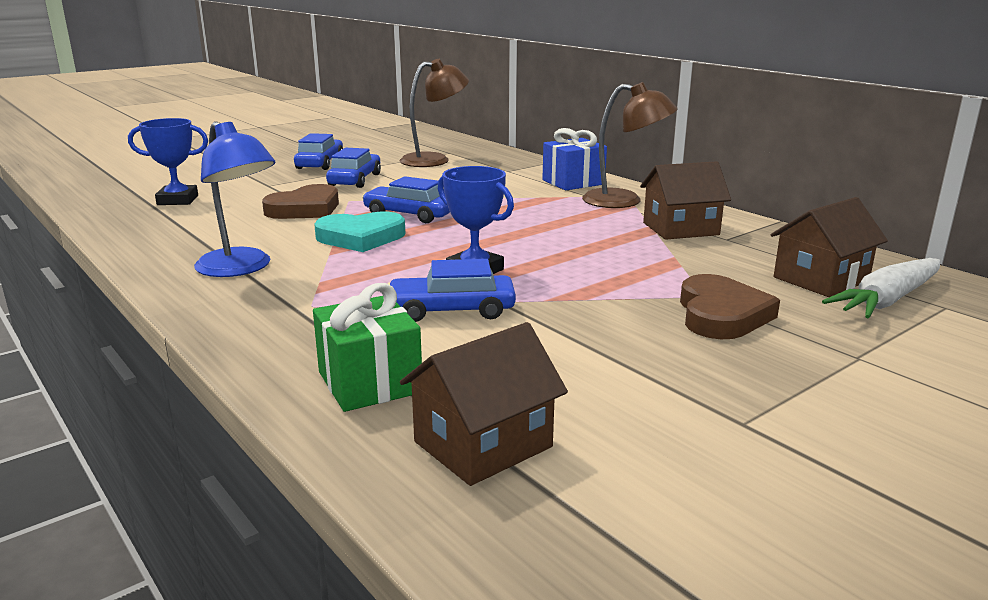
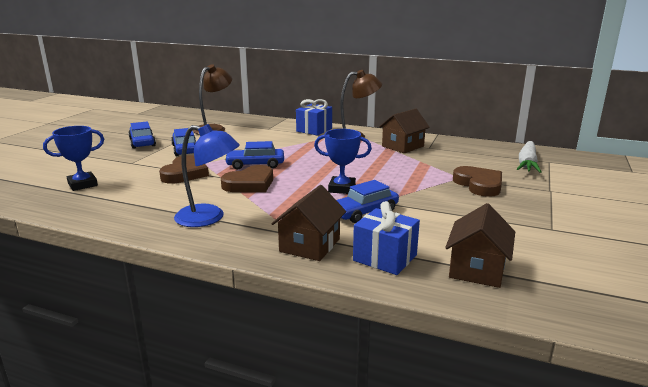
camera: 30 degrees left, 0 degrees up
(361, 237) = (250, 184): turquoise heart -> brown heart
(369, 382) = (385, 258): green gift -> blue gift
(820, 279) = (492, 159): brown house -> brown house (310, 245)

